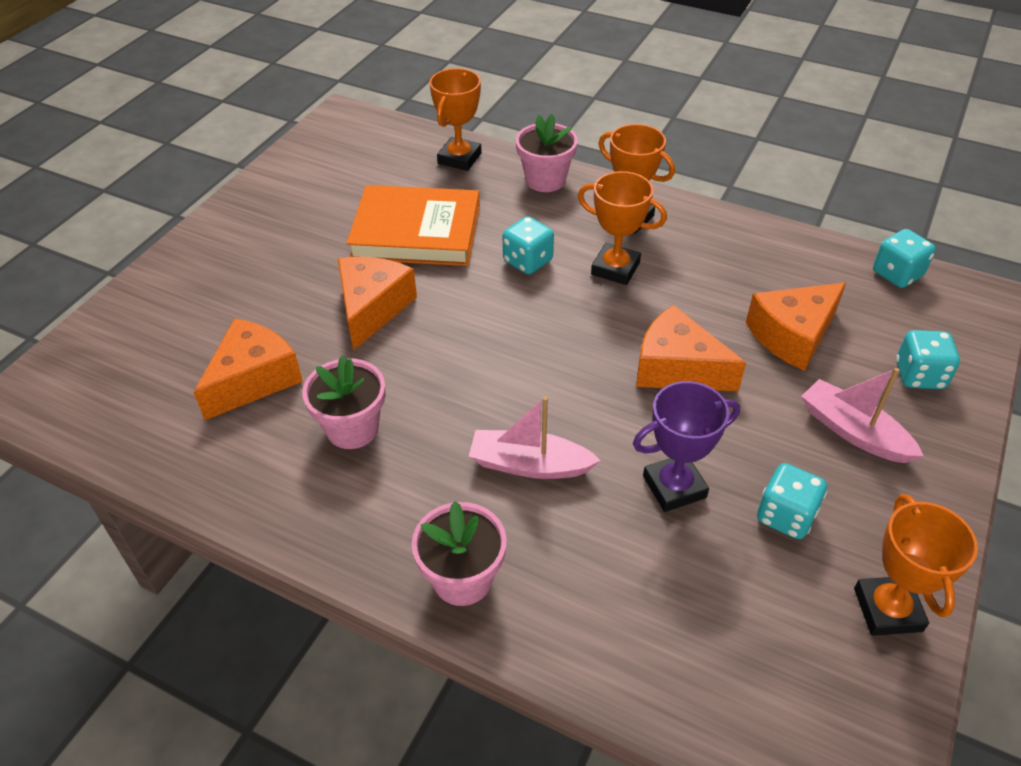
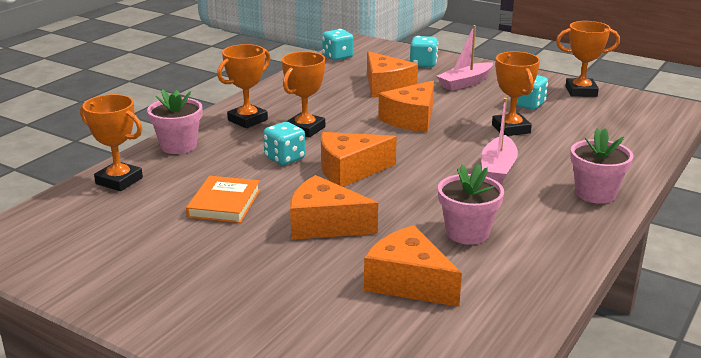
camera: 85 degrees left, 20 degrees down
(416, 232) = (224, 203): orange book -> orange book, size x0.61
(503, 317) = (350, 170): none -> orange cheese
(674, 487) = (511, 129): purple trophy -> orange trophy

